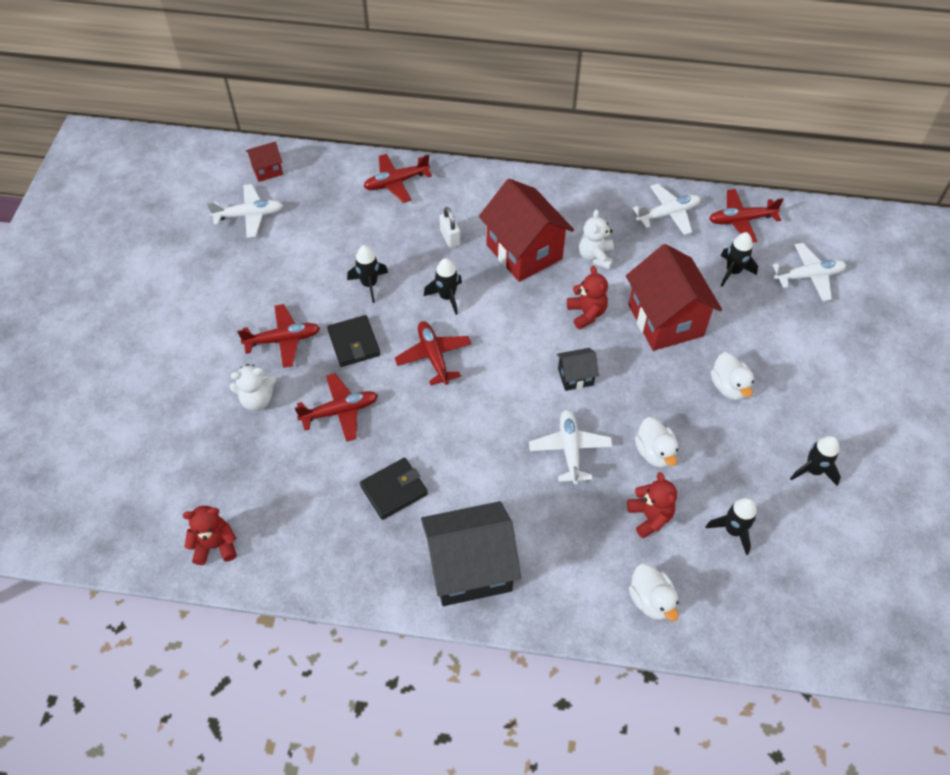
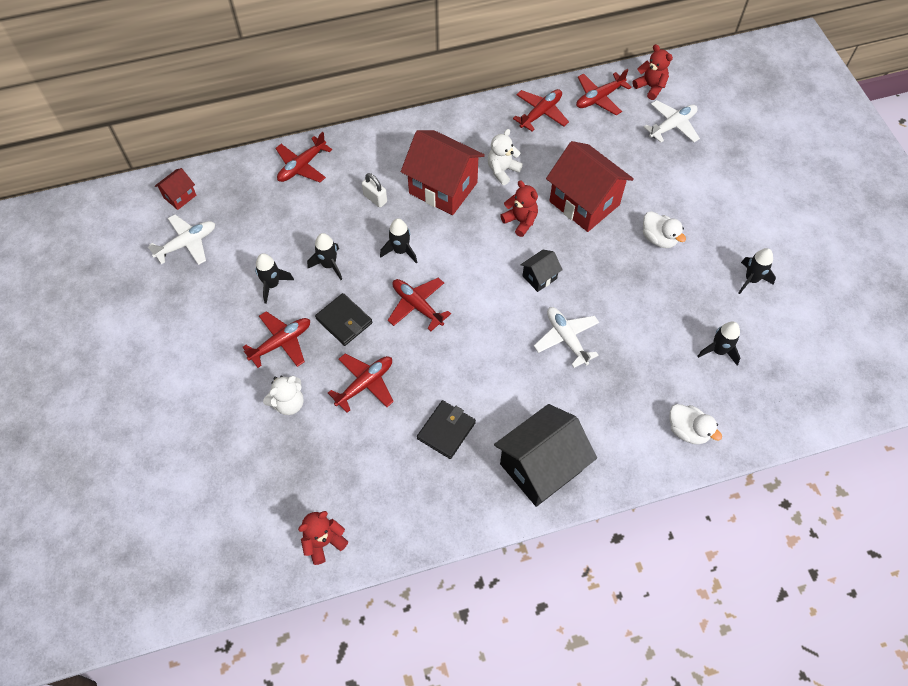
camera: 25 degrees left, 5 degrees up
(595, 257) = (502, 170): white teddy bear -> white teddy bear turned 60 degrees clockwise
(650, 517) = (653, 366): red teddy bear -> red teddy bear (650, 87)
(654, 452) = (631, 314): white duck -> none
(668, 214) = (541, 113): white plane -> red plane
(733, 272) = (614, 143): black rocket -> black rocket (272, 285)

